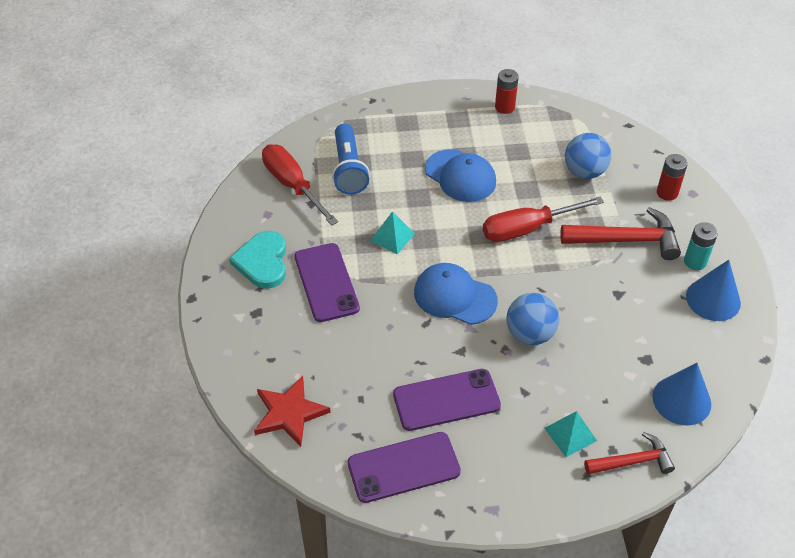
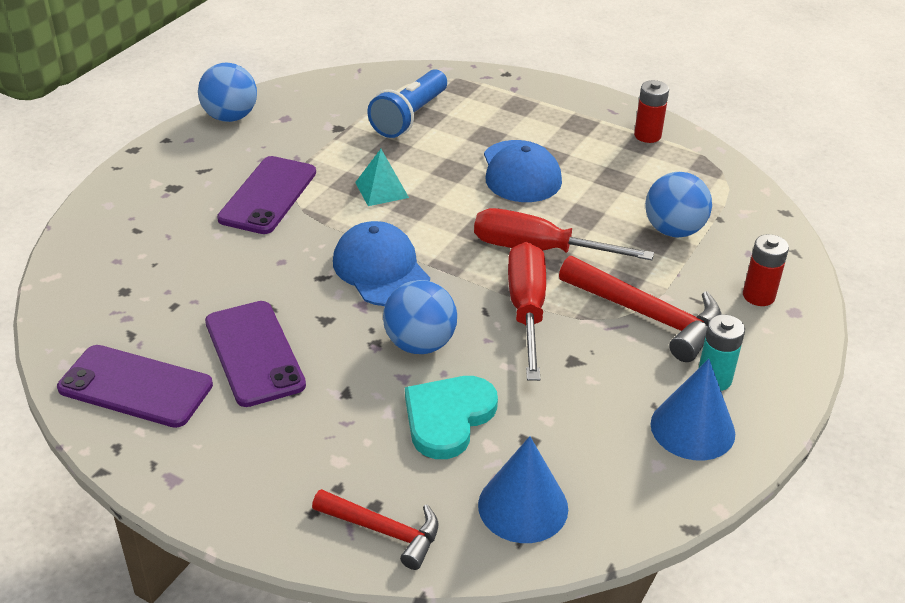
camera: 35 degrees right, 10 degrees down
(229, 234) = (230, 117): none -> blue ball
(263, 262) = (231, 152): turquoise heart -> turquoise heart (448, 417)
(289, 413) = (94, 281): red star -> none
(293, 185) = (338, 107): red screwdriver -> red screwdriver (526, 310)
(446, 400) = (254, 353): purple phone -> purple phone turned 45 degrees clockwise
(570, 434) = (346, 461): turquoise pyramid -> none

